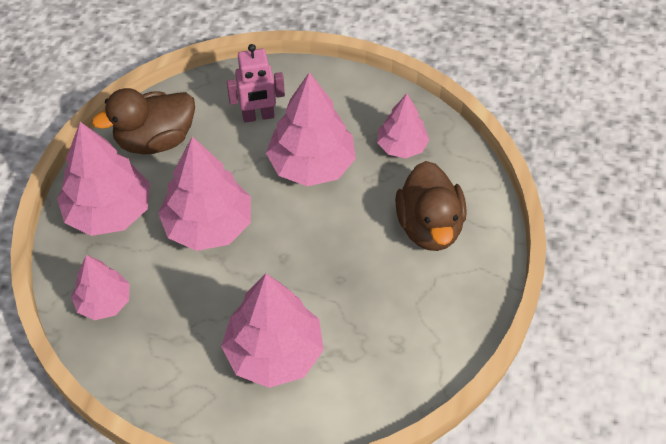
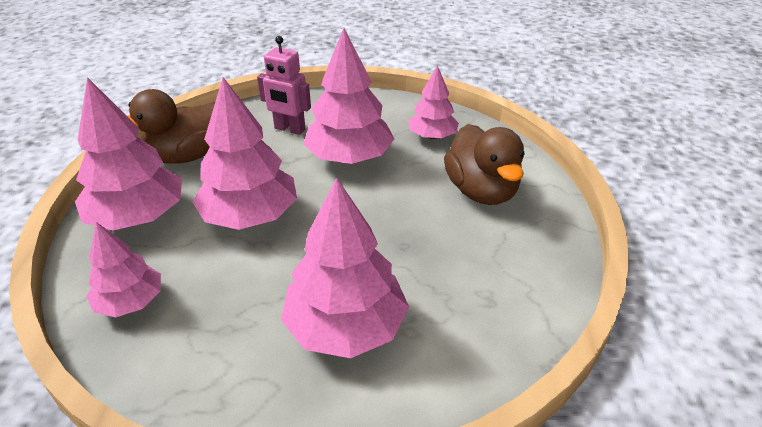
camera: 10 degrees left, 15 degrees down
(258, 116) = (289, 129): pink robot -> pink robot turned 45 degrees clockwise

